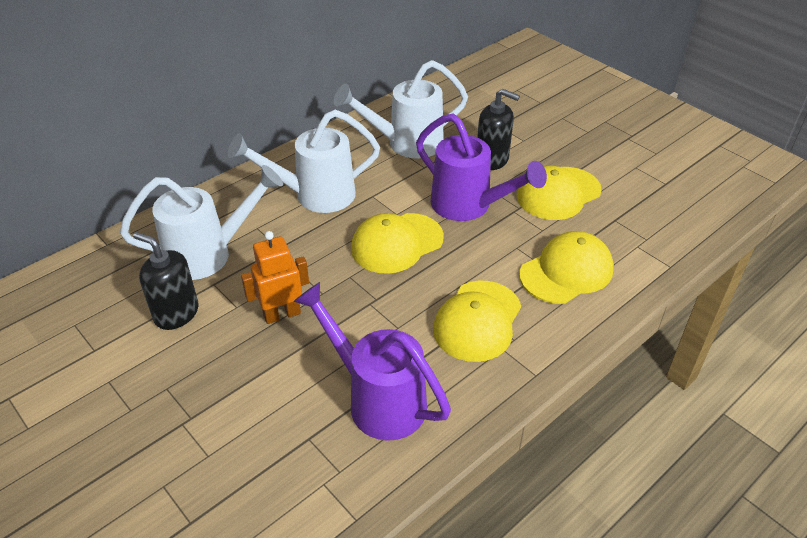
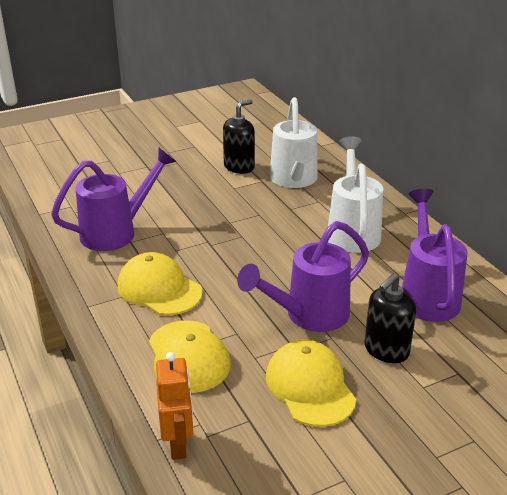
camera: 105 degrees right, 10 degrees down
(282, 314) = (216, 204): orange robot -> orange robot (178, 444)
(396, 243) = (271, 264): yellow cap -> none
(406, 144) = (427, 294): white watering can -> purple watering can

